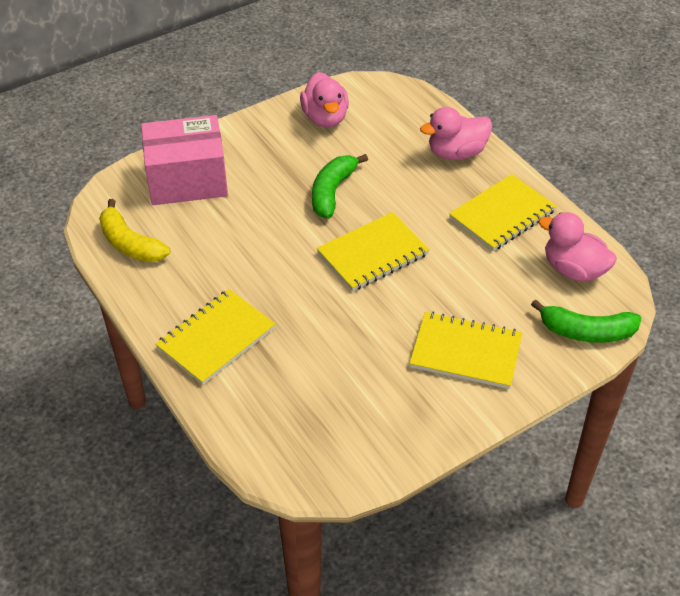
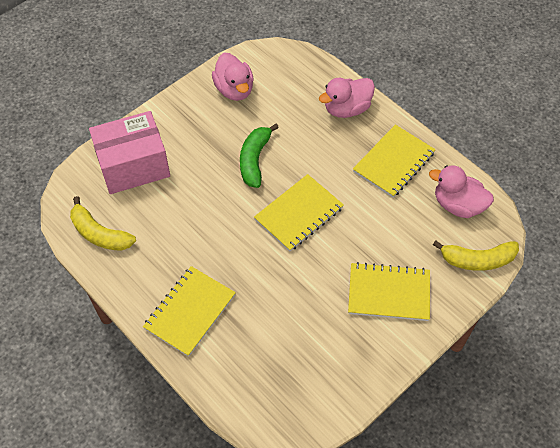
camera: 10 degrees left, 10 degrees up
(586, 332) = (477, 260): green banana -> yellow banana

